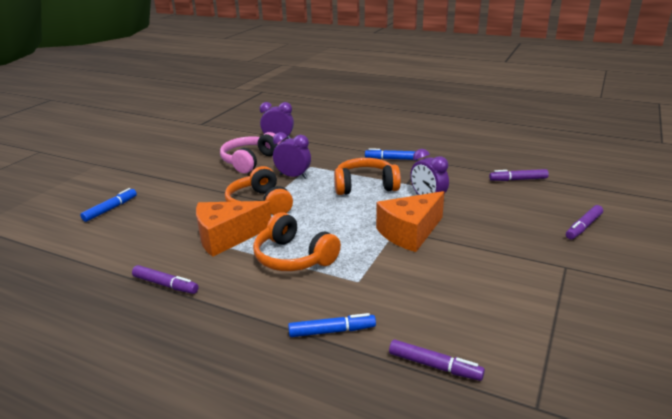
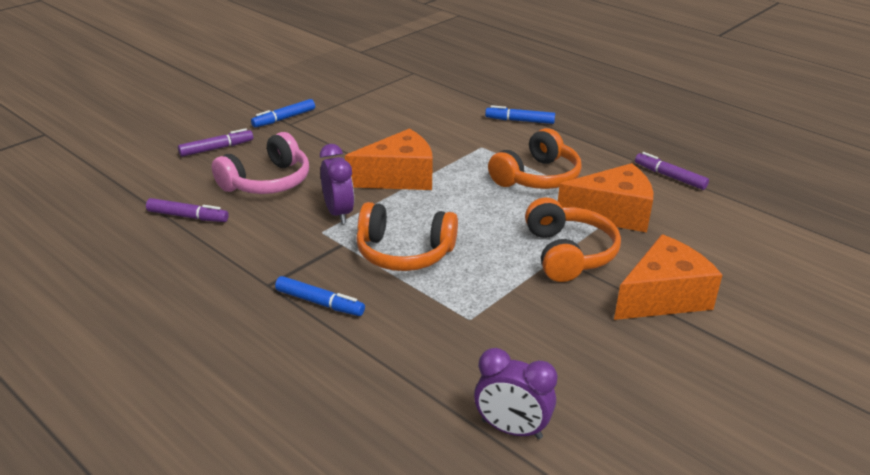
camera: 165 degrees left, 5 degrees up
(111, 209) = (800, 294): blue marker -> blue marker (284, 119)
(201, 192) = (663, 297): none -> orange cheese
(250, 161) = (581, 363): pink headphones -> pink headphones (267, 182)
(293, 176) = (507, 299): purple clock -> none
(293, 257) = (537, 177): orange headphones -> orange headphones turned 75 degrees clockwise
(434, 366) = (457, 94): purple marker -> none

